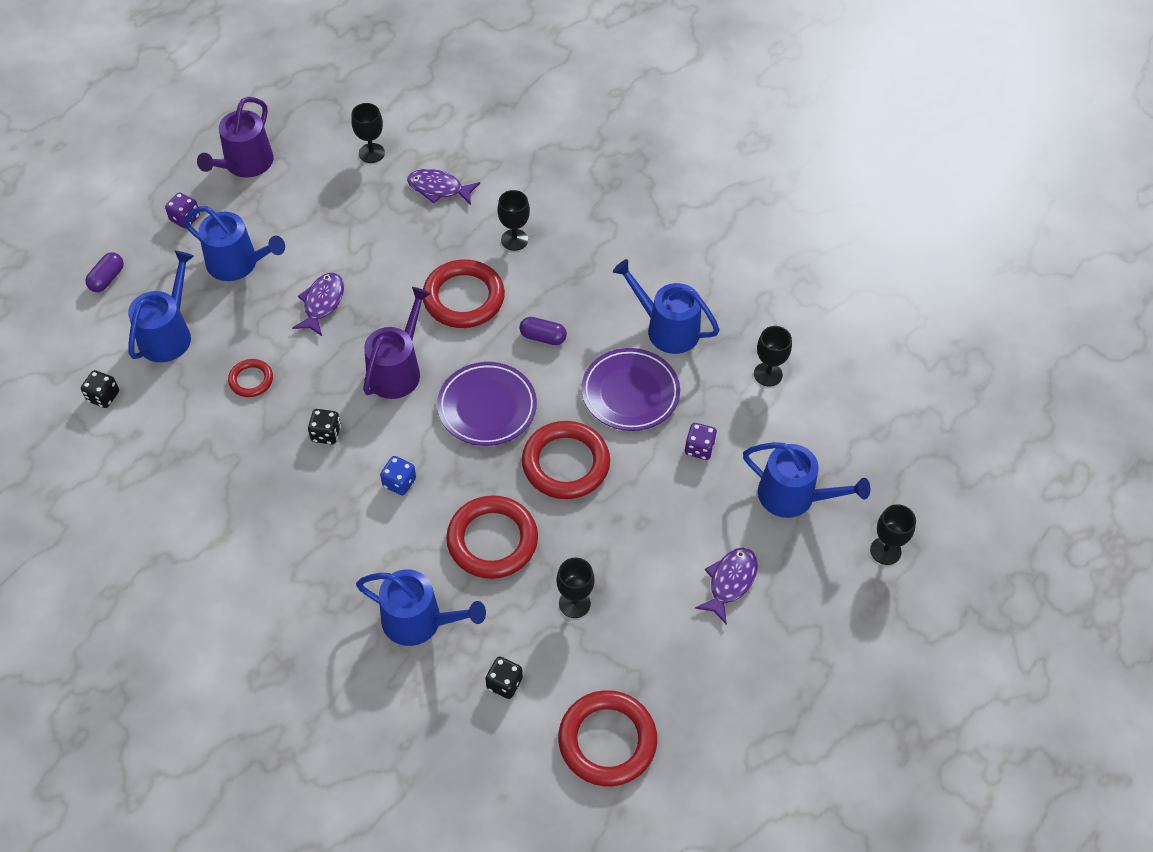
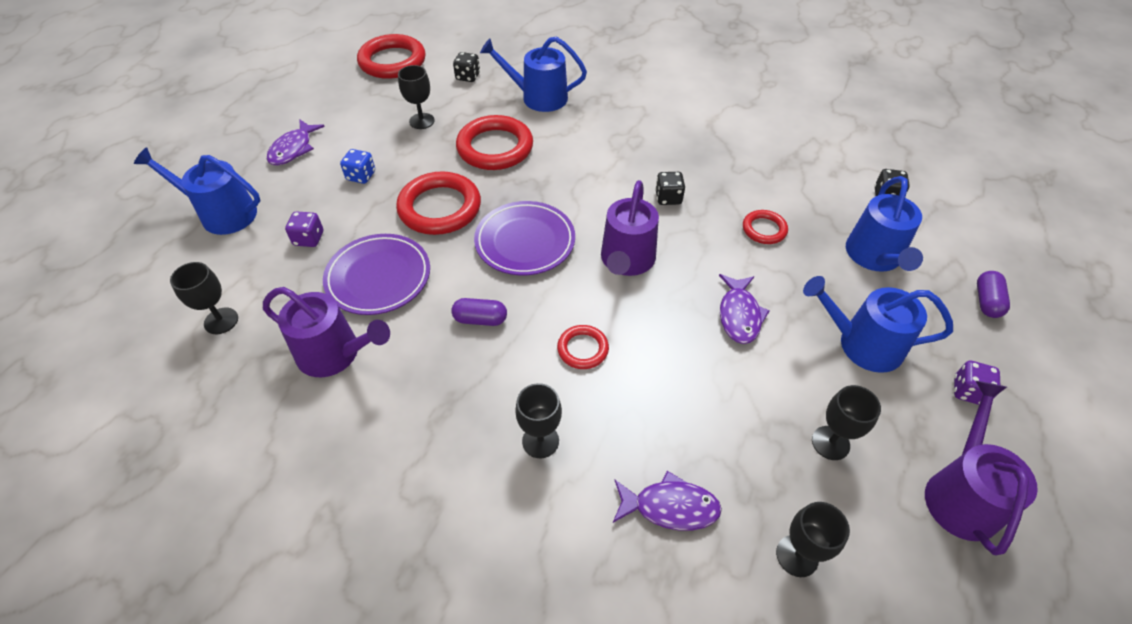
camera: 170 degrees right, 5 degrees down
(399, 482) = (586, 173): blue dice -> blue dice (361, 176)
(463, 298) = (582, 349): red ring -> red ring, size x0.52
(667, 329) = (335, 353): blue watering can -> purple watering can
(885, 551) = (148, 187): black goblet -> black goblet (830, 443)

